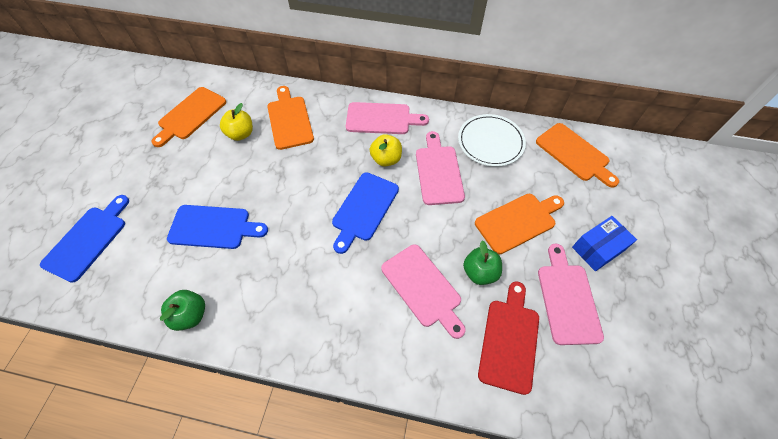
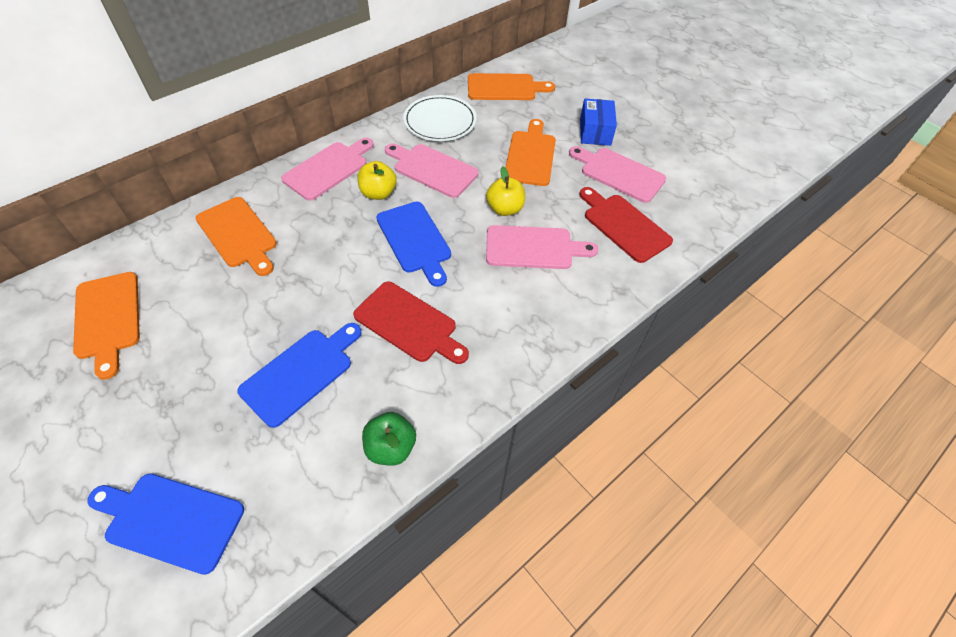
camera: 55 degrees left, 5 degrees down
(88, 240) = (170, 520): blue cutting board -> blue cutting board turned 45 degrees counterclockwise
(240, 134) = (202, 285): yellow apple -> yellow apple (505, 209)
(289, 120) = (238, 235): orange cutting board -> orange cutting board turned 150 degrees counterclockwise
(291, 257) = (409, 324): none -> red cutting board
(480, 272) = (553, 205): green apple -> none

